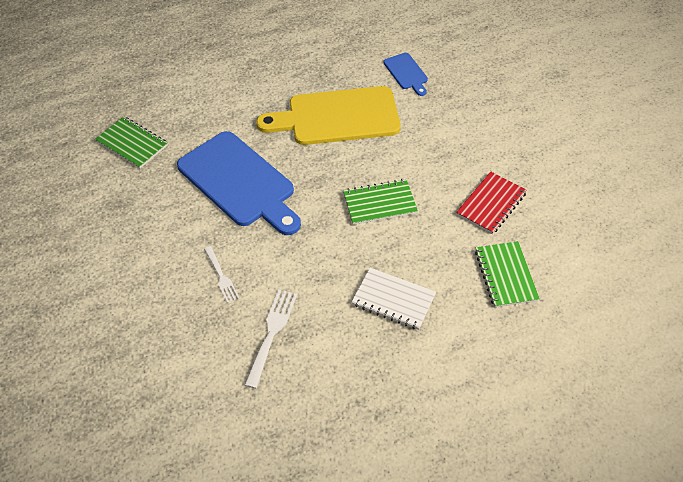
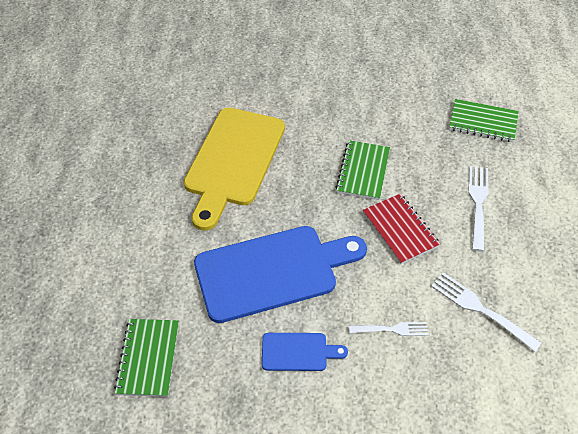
camera: 65 degrees left, 0 degrees up
(132, 144) = (148, 358): green notebook -> green notebook turned 60 degrees counterclockwise
(393, 300) = (478, 204): white notebook -> white fork
(406, 73) = (210, 90): blue cutting board -> blue cutting board (298, 352)
(491, 204) = (403, 100): red notebook -> red notebook (400, 229)

